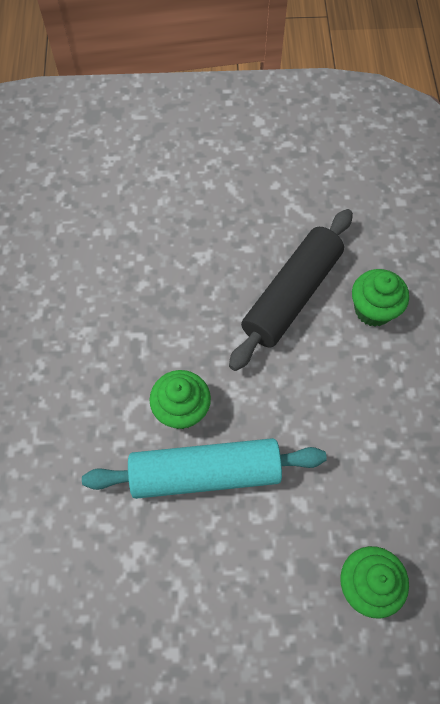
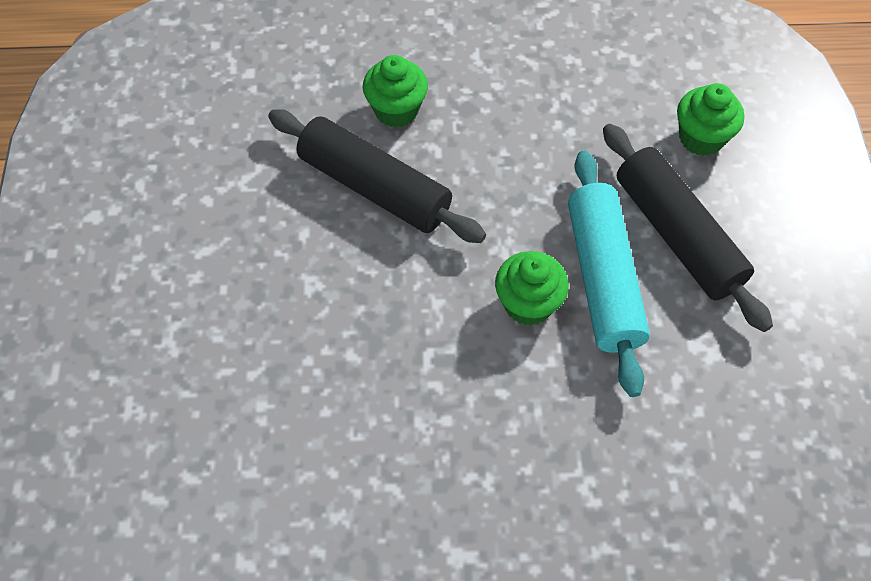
camera: 90 degrees left, 5 degrees down
(251, 545) = (677, 235): none -> black rolling pin

